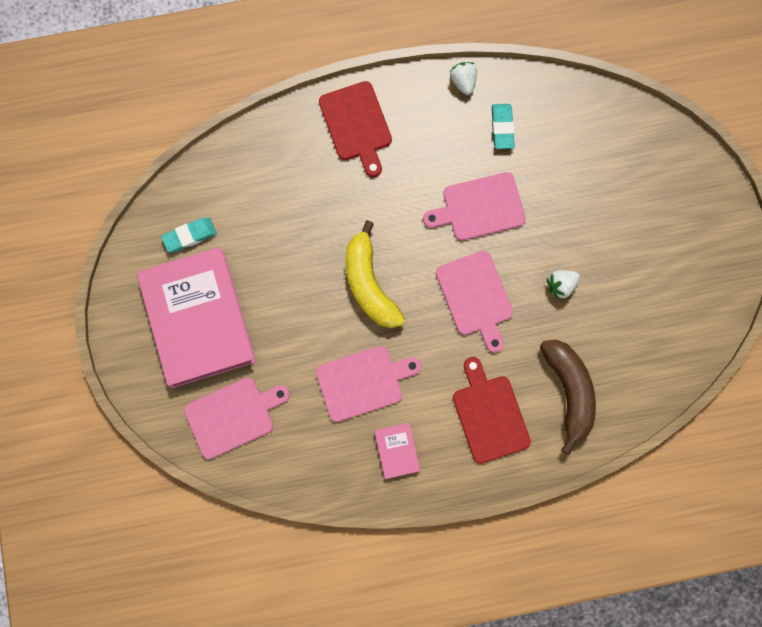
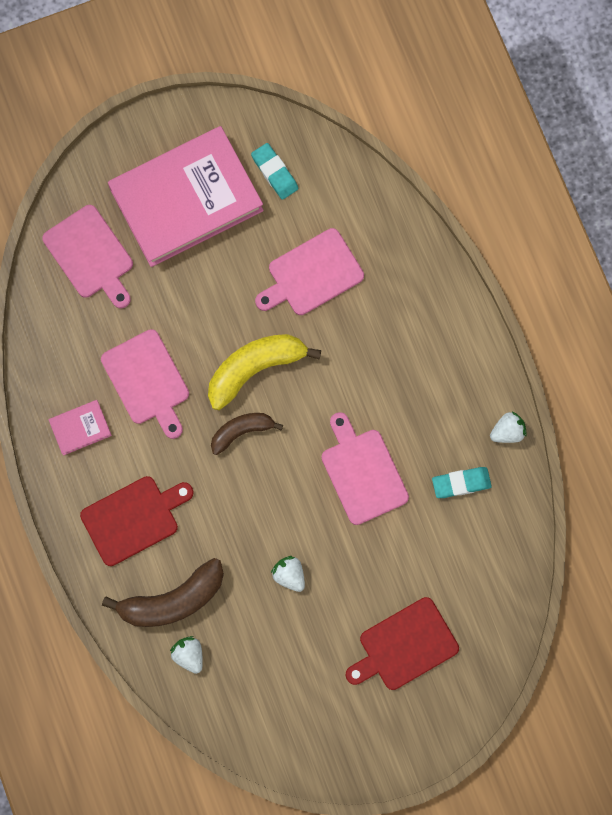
camera: 80 degrees right, 0 degrees up
(356, 125) = (433, 323): red cutting board -> red cutting board (405, 646)
(425, 305) = (241, 431): none -> brown banana
(475, 297) = (260, 484): pink cutting board -> pink cutting board (312, 274)
(620, 385) = (189, 655): none -> white strawberry

